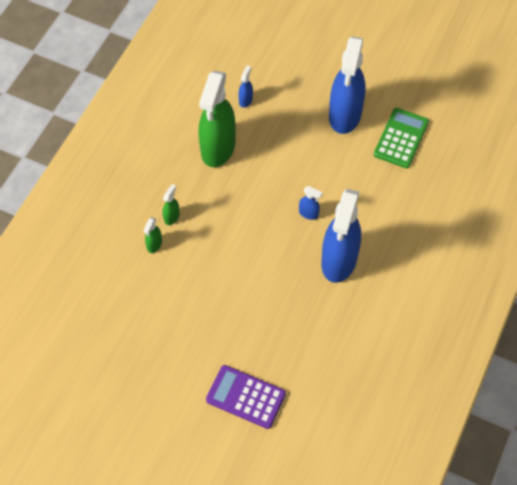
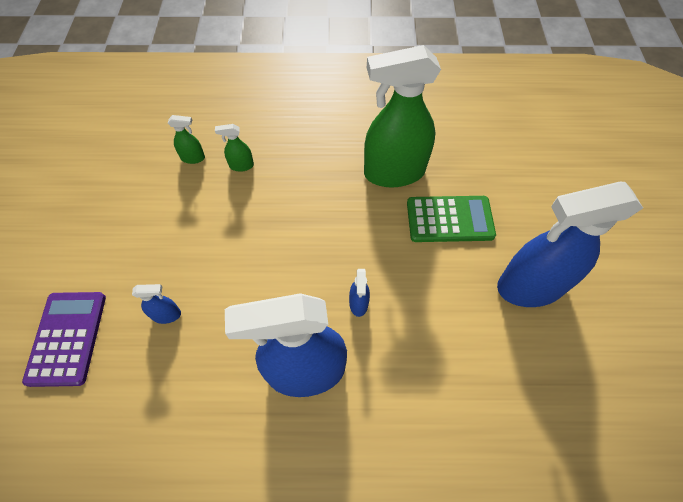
camera: 65 degrees right, 0 degrees up
(171, 217) = (283, 167): green spray bottle -> green spray bottle (193, 158)
(245, 100) = (474, 172): blue spray bottle -> blue spray bottle (167, 315)
(401, 138) = (545, 375): green calculator -> green calculator (449, 219)

